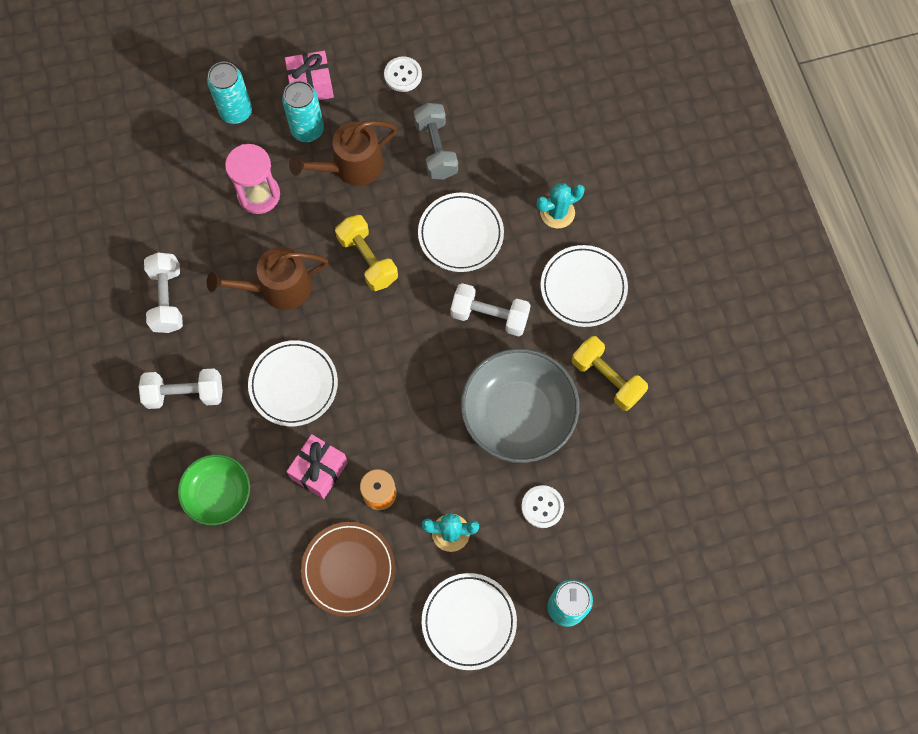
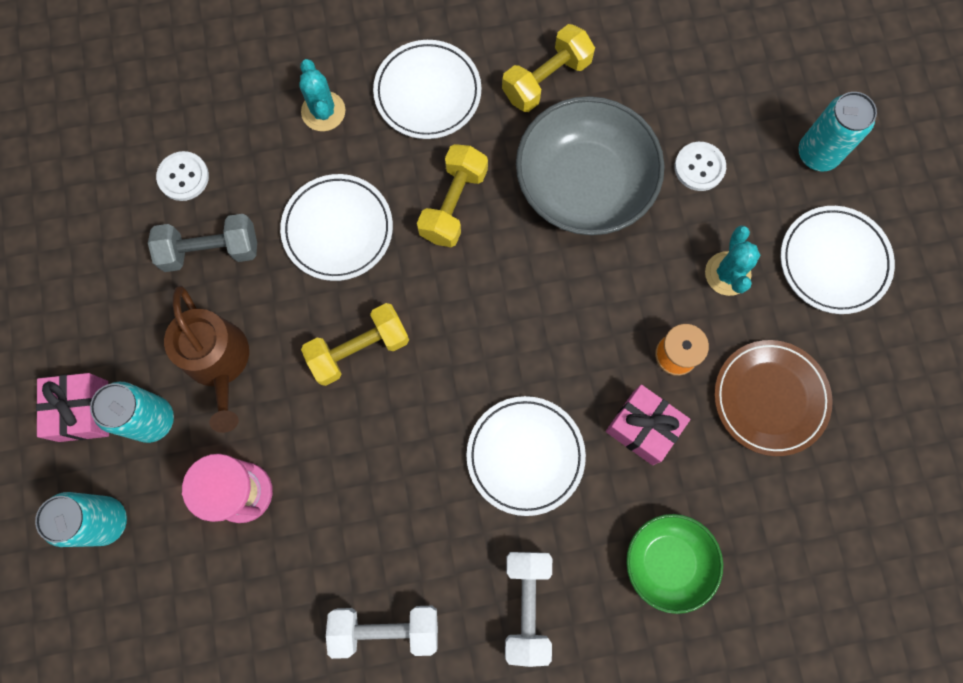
camera: 85 degrees left, 5 degrees up
(279, 288) = (386, 470): brown watering can -> none
(403, 75) = (90, 285): white button -> white button (183, 177)
(489, 316) = (453, 204): white dumbbell -> yellow dumbbell

